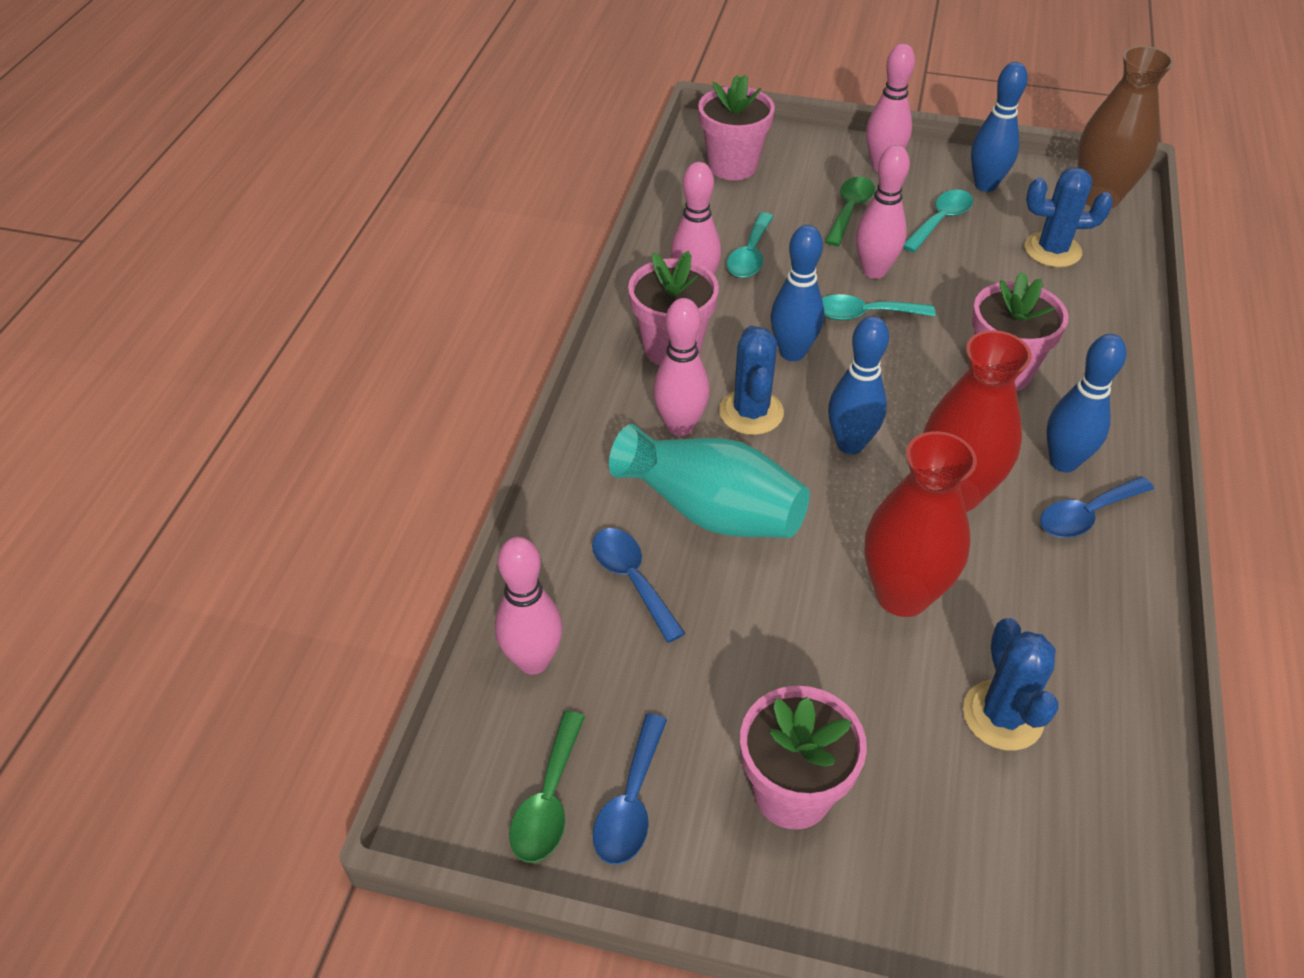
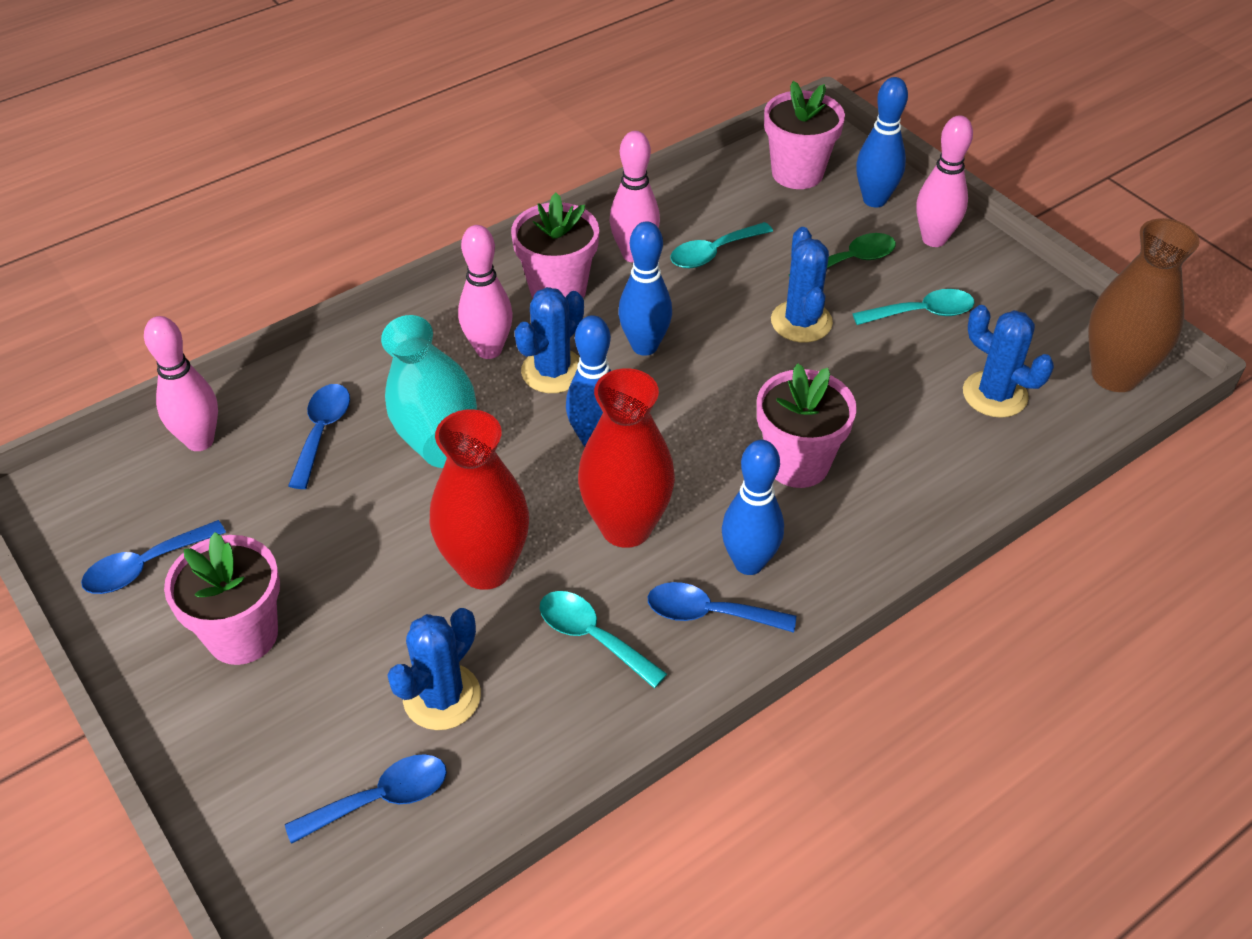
camera: 40 degrees right, 0 degrees up
(548, 801) = (104, 529): green spoon -> none
(864, 314) = (744, 351): turquoise spoon -> turquoise spoon (592, 636)
(874, 271) = (801, 322): pink bowling pin -> blue cactus
(985, 185) = (1011, 305): blue bowling pin -> blue bowling pin (874, 200)
(1066, 828) = (381, 798): none -> blue spoon

